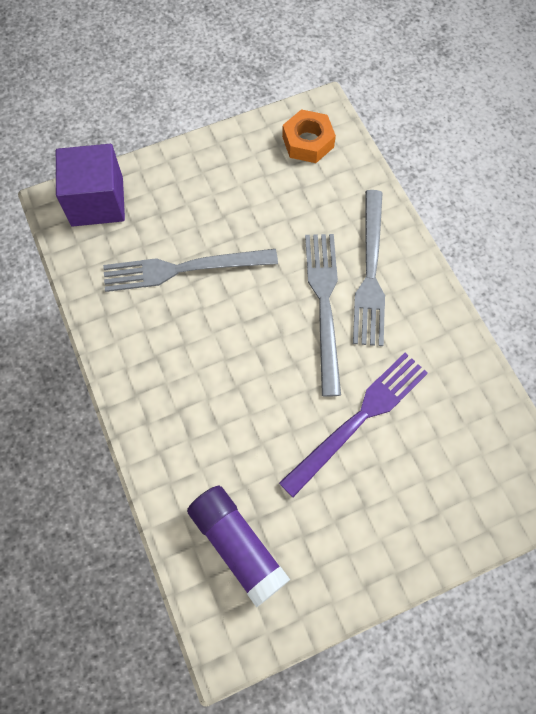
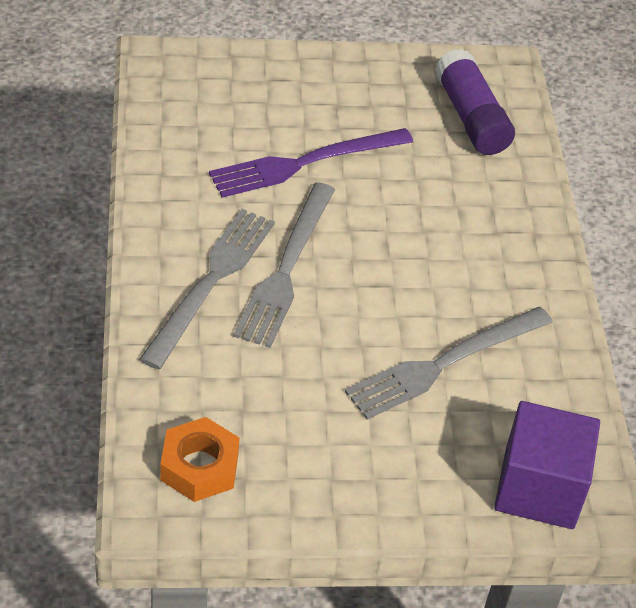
camera: 165 degrees left, 20 degrees down
(183, 269) = (444, 363): grey fork -> grey fork turned 135 degrees clockwise

